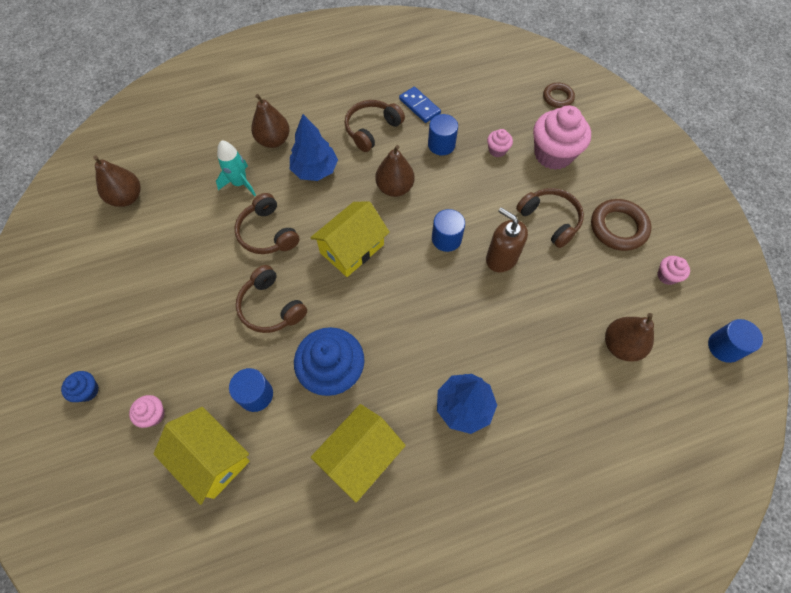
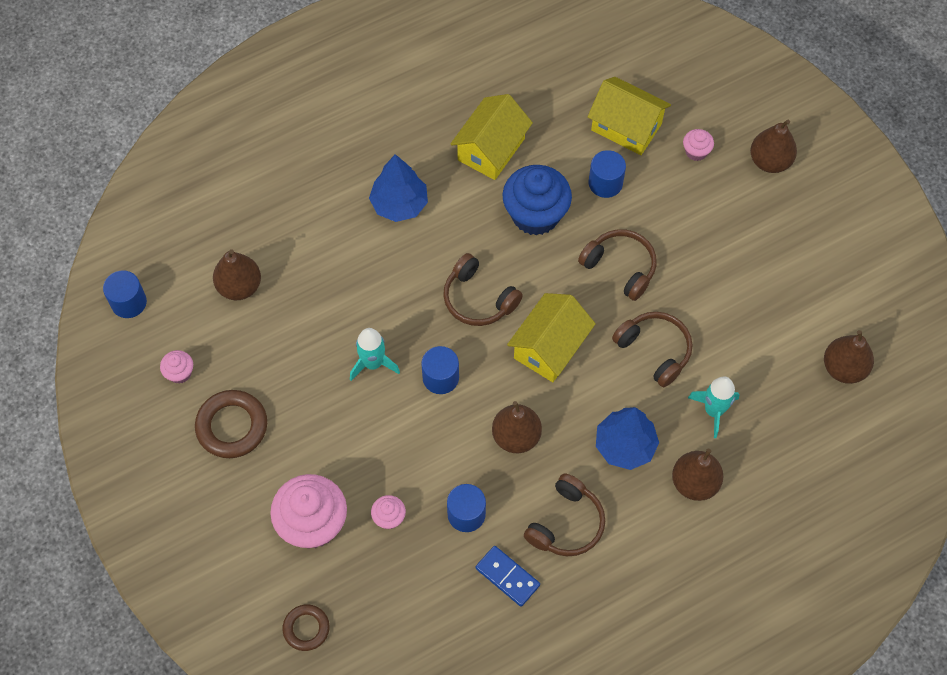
camera: 170 degrees right, 0 degrees up
(87, 391) = (769, 161): blue cupcake -> brown pear
(501, 258) = (373, 363): brown soap dispenser -> turquoise rocket
(550, 220) = (316, 423): brown headphones -> brown headphones (478, 299)

